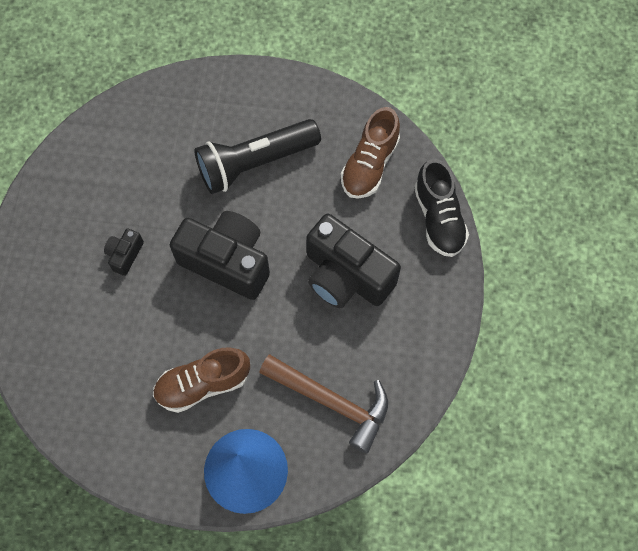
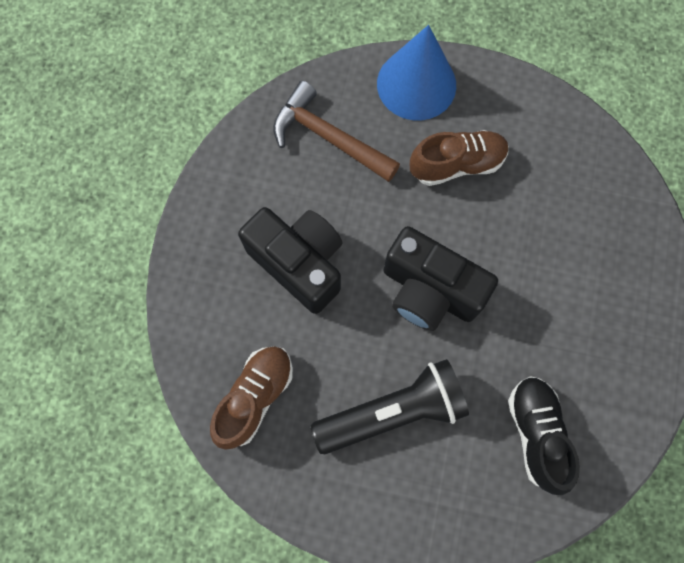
camera: 175 degrees left, 5 degrees up
(125, 255) = (544, 308): black camera -> none
(439, 218) = (186, 322): black shoe -> black shoe (536, 433)

